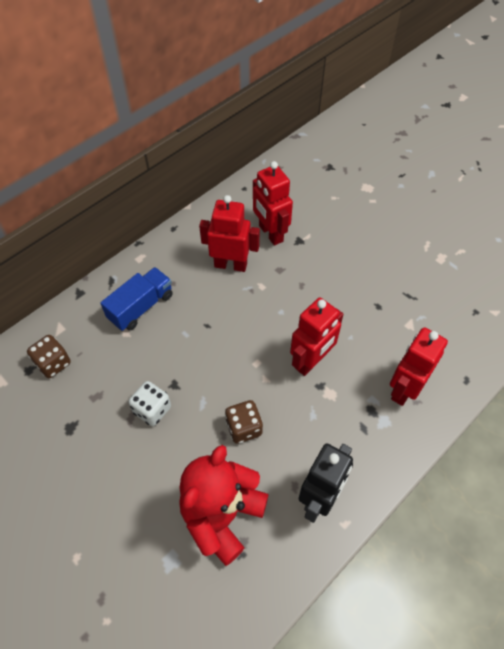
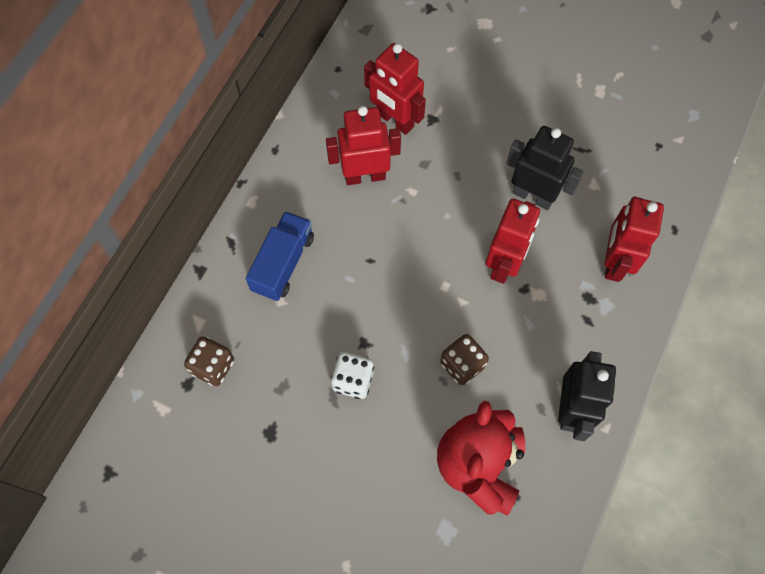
camera: 20 degrees left, 10 degrees up
(355, 318) = (533, 196): none -> black robot

